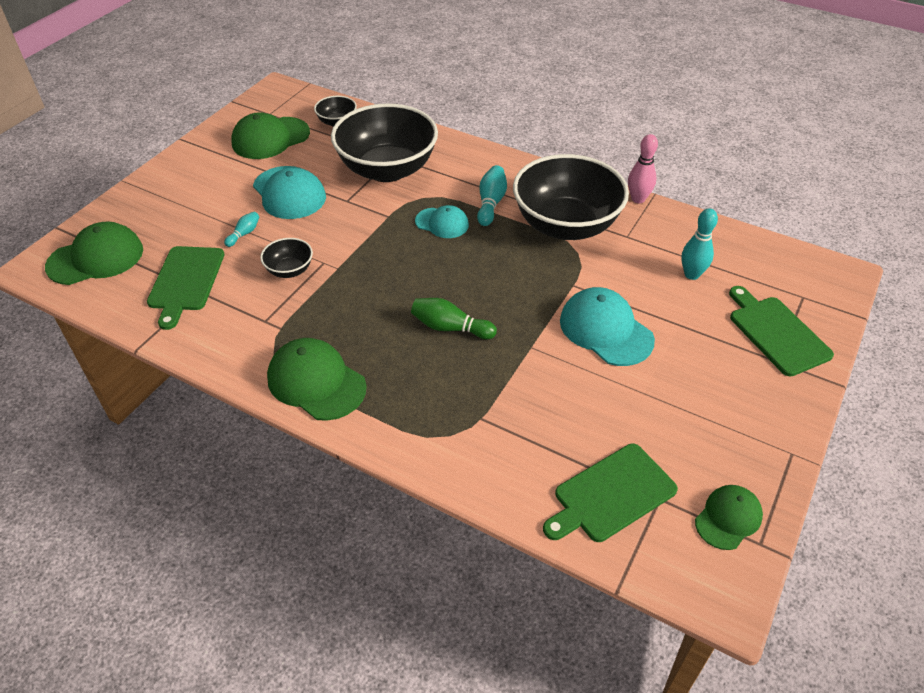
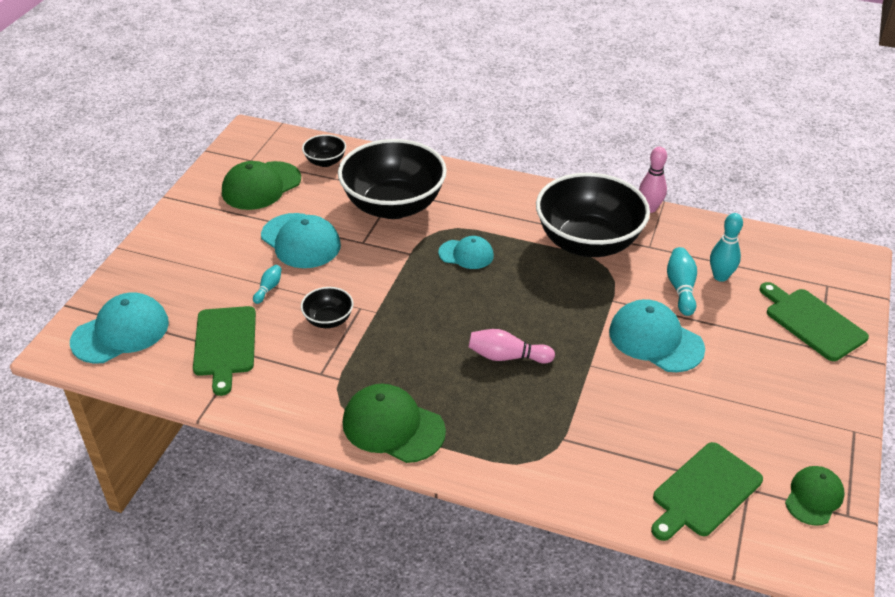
camera: 10 degrees left, 5 degrees down
(96, 258) = (121, 332): green cap -> turquoise cap
(450, 328) = (507, 357): green bowling pin -> pink bowling pin
(491, 203) = (508, 229): turquoise bowling pin -> turquoise bowling pin (681, 288)

